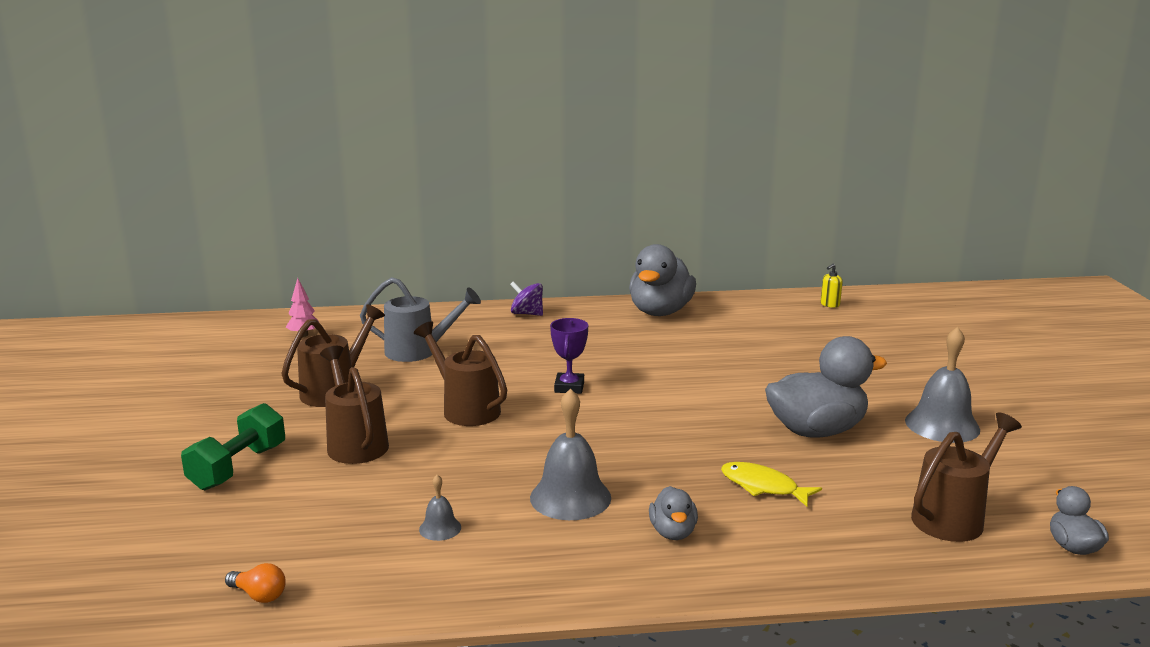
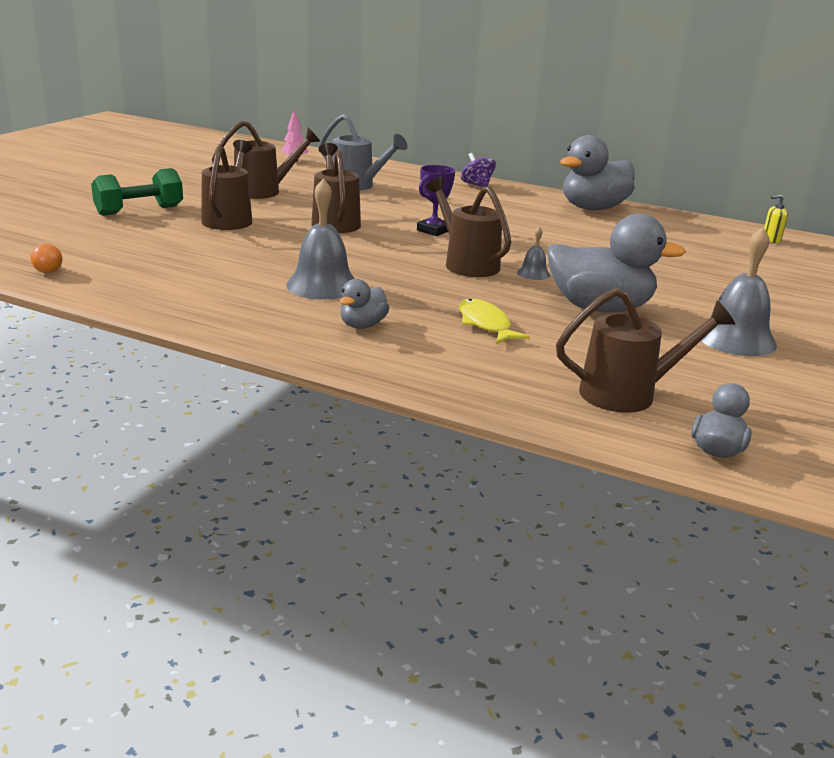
camera: 30 degrees right, 5 degrees up
(440, 528) = (206, 273): grey bell -> grey bell (533, 273)
(652, 419) = (467, 263): none -> brown watering can

